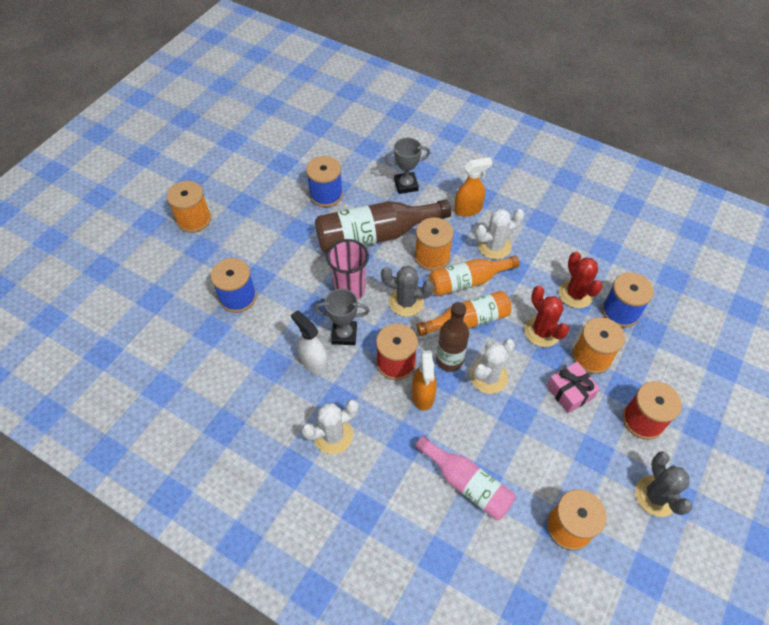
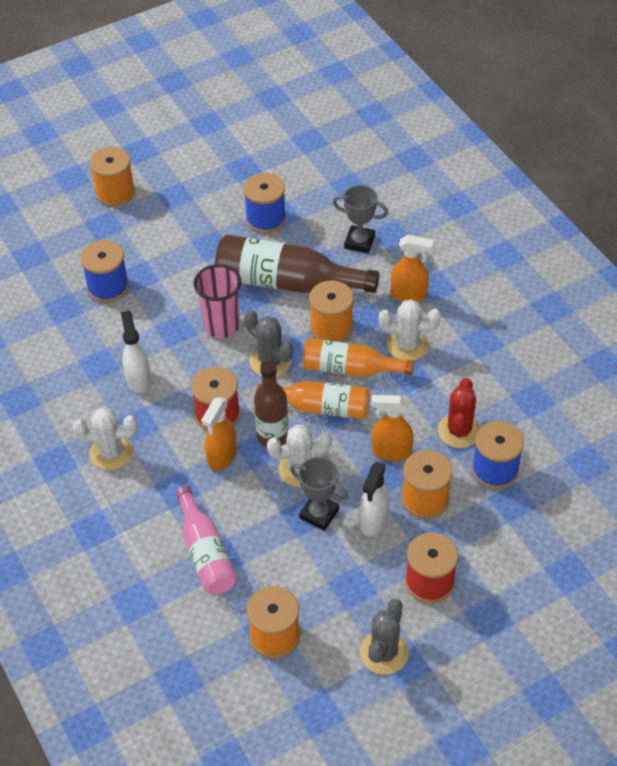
camera: 30 degrees right, 5 degrees down
(344, 334) = (186, 366): grey trophy -> grey trophy (319, 514)
(542, 331) = (391, 451): red cactus -> orange spray bottle
(570, 392) = (373, 521): pink gift -> white spray bottle

